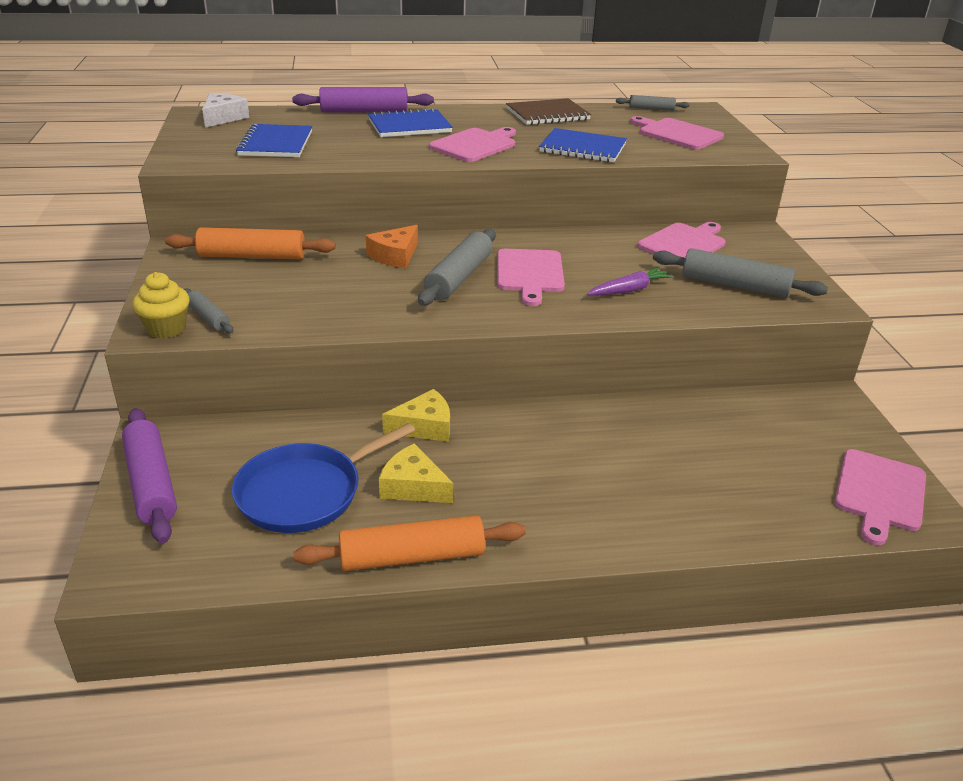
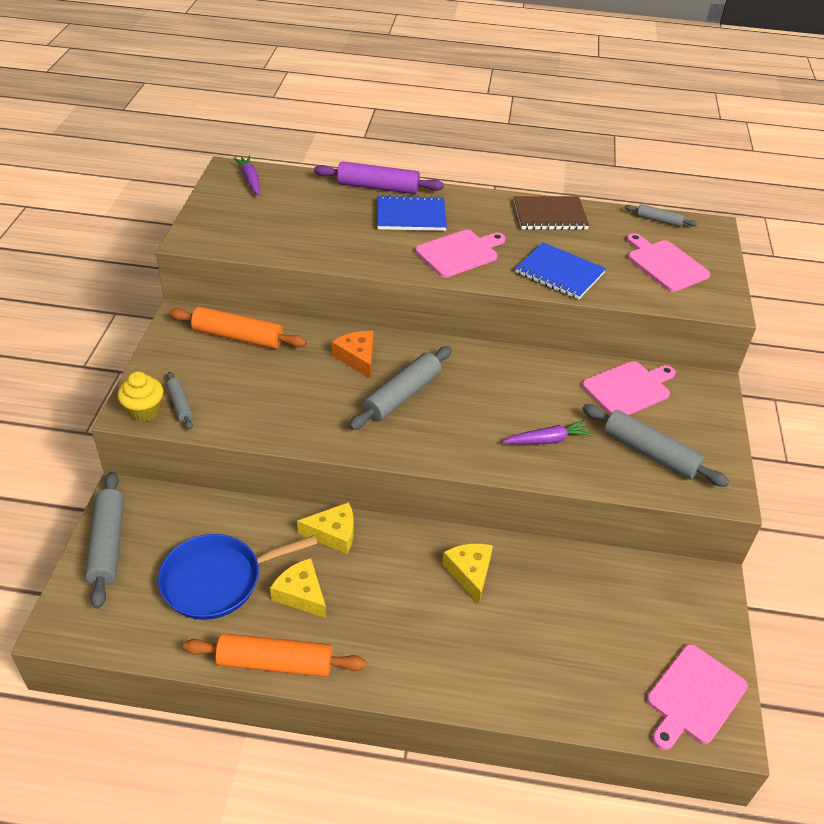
camera: 15 degrees right, 10 degrees up
(151, 483) = (107, 544): purple rolling pin -> grey rolling pin
(223, 118) = (250, 180): white cheese -> purple carrot
(276, 143) = (282, 225): blue notebook -> none
(395, 256) = (357, 358): orange cheese -> orange cheese turned 105 degrees clockwise
(530, 273) = (466, 402): pink cutting board -> none
(592, 433) = (470, 572): none -> yellow cheese

